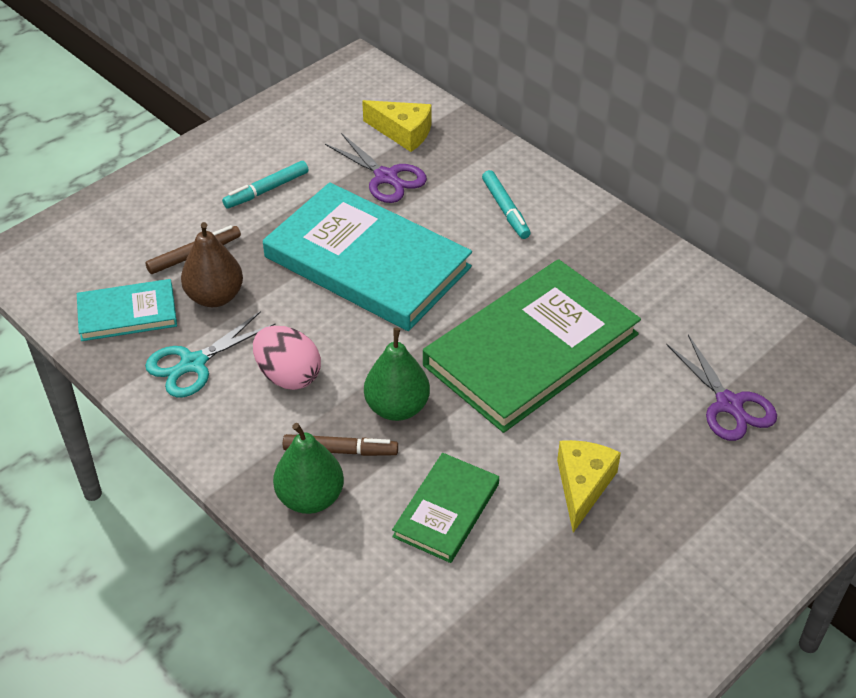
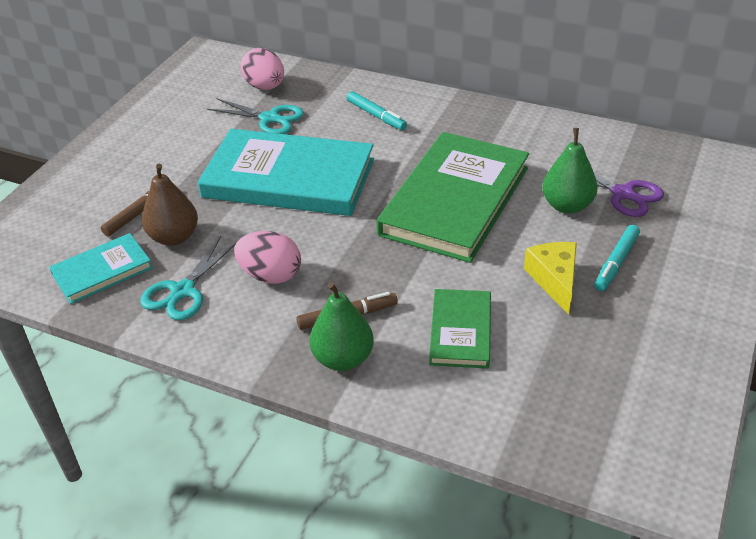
camera: 20 degrees left, 5 degrees down
(266, 190) = (175, 152): turquoise marker -> turquoise marker (616, 262)
(386, 177) = (269, 118): purple scissors -> turquoise scissors
(397, 407) = (375, 271): green pear -> green pear (567, 205)
(403, 132) = (265, 87): yellow cheese -> pink egg

